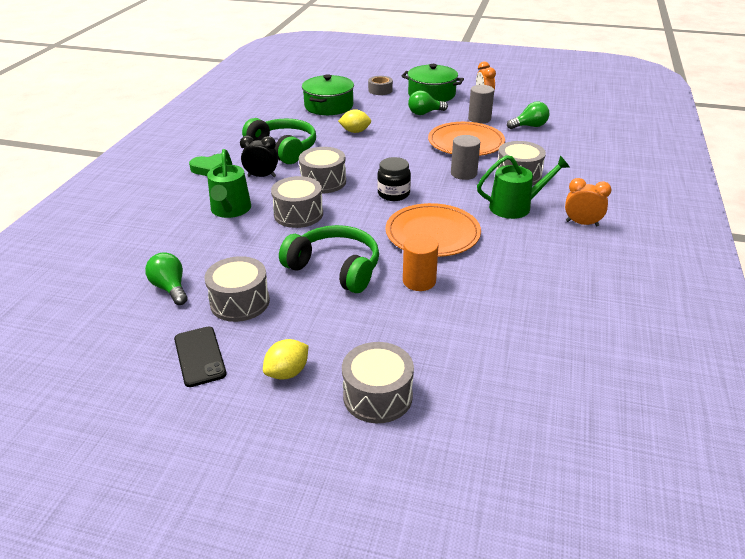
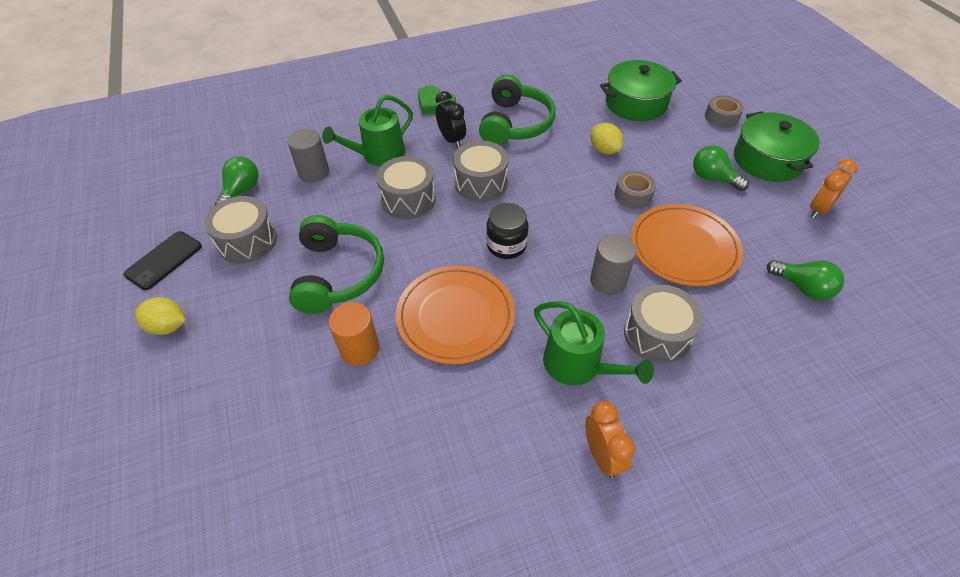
camera: 55 degrees right, 15 degrees up
(377, 396) = (163, 408): grey drum -> none
(406, 139) = (633, 195): none -> grey tape
(479, 119) = (760, 230): grey cylinder -> grey cylinder (314, 172)

